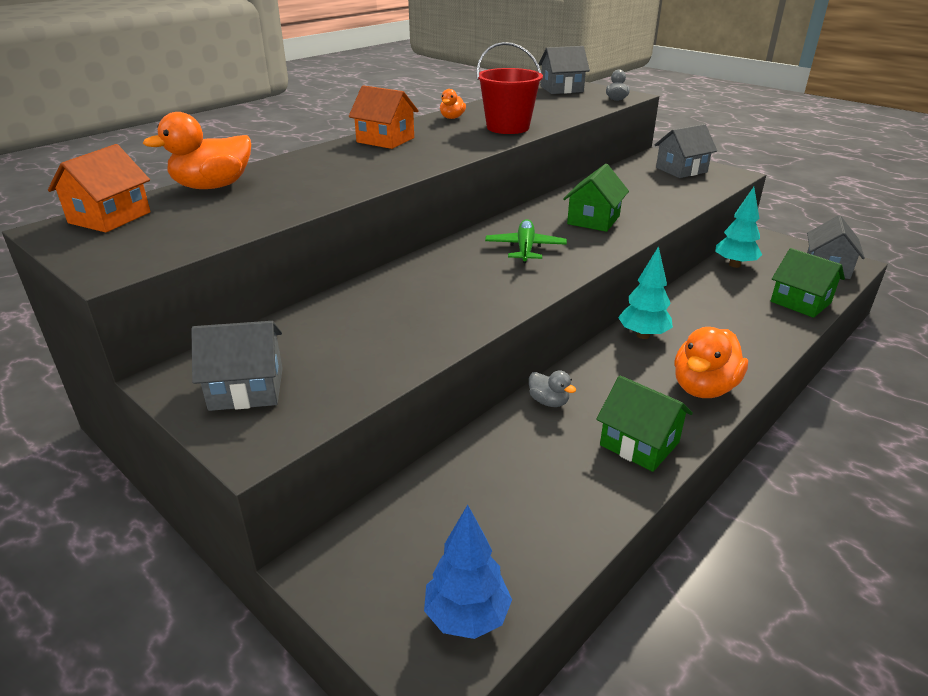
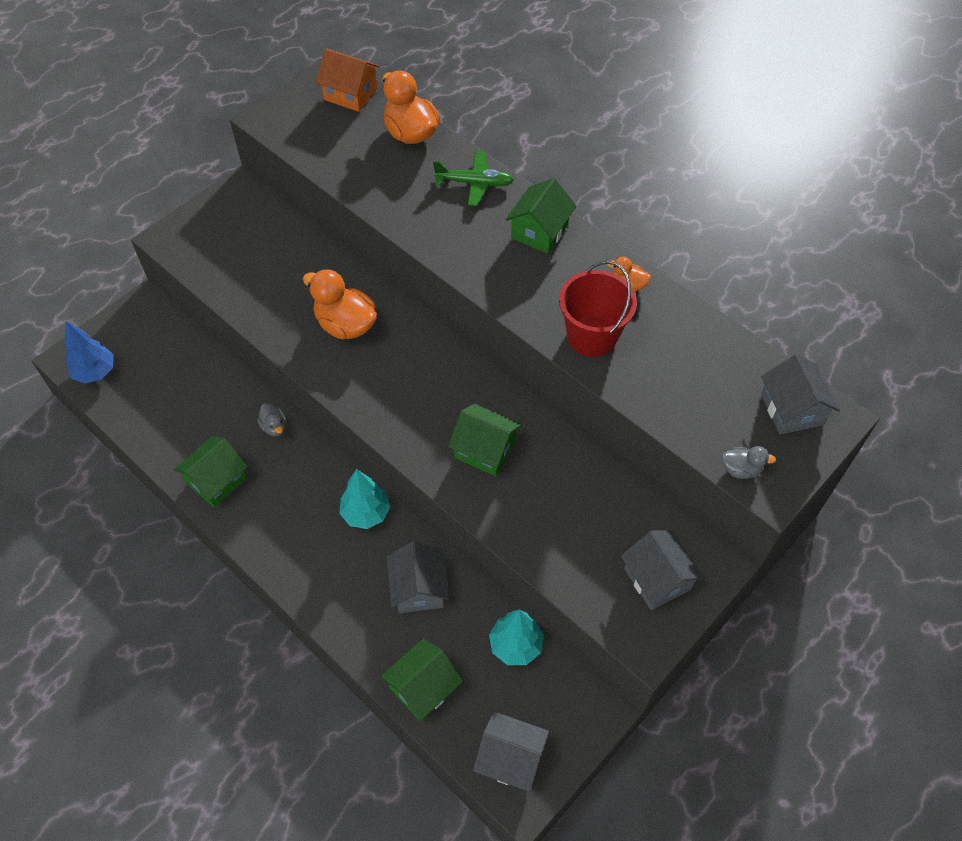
camera: 90 degrees right, 25 degrees up
(246, 389) = (222, 225): grey house -> grey house (419, 588)
(385, 140) = (539, 231): orange house -> green house
(525, 248) = (417, 383): green plane -> green plane (474, 183)
(548, 401) = (274, 427): grey duck -> grey duck turned 75 degrees counterclockwise
(703, 388) = (279, 544): orange duck -> orange duck (345, 325)

